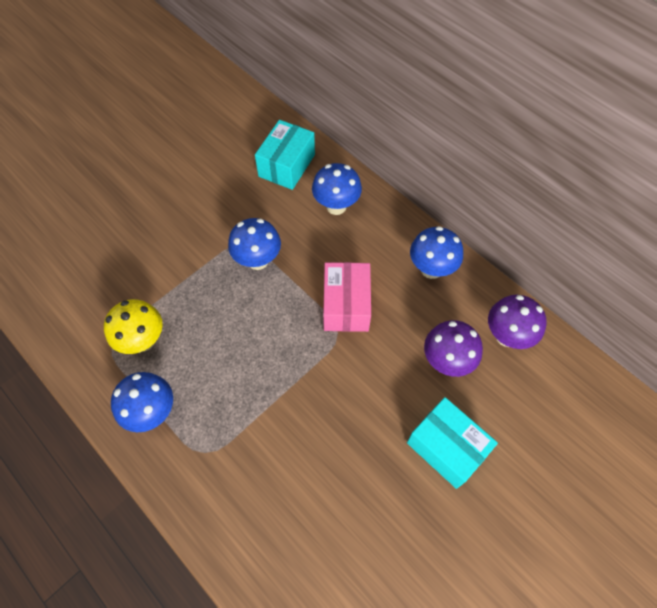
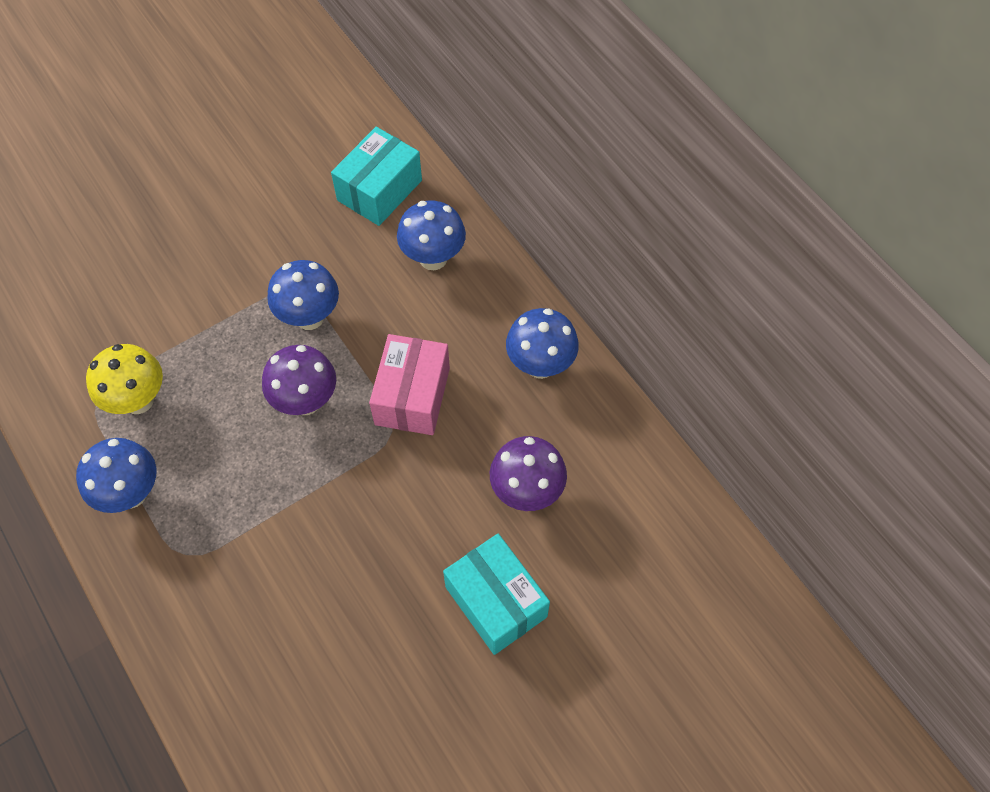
camera: 10 degrees right, 0 degrees up
(506, 336) = (618, 472): purple mushroom -> purple mushroom (306, 401)

